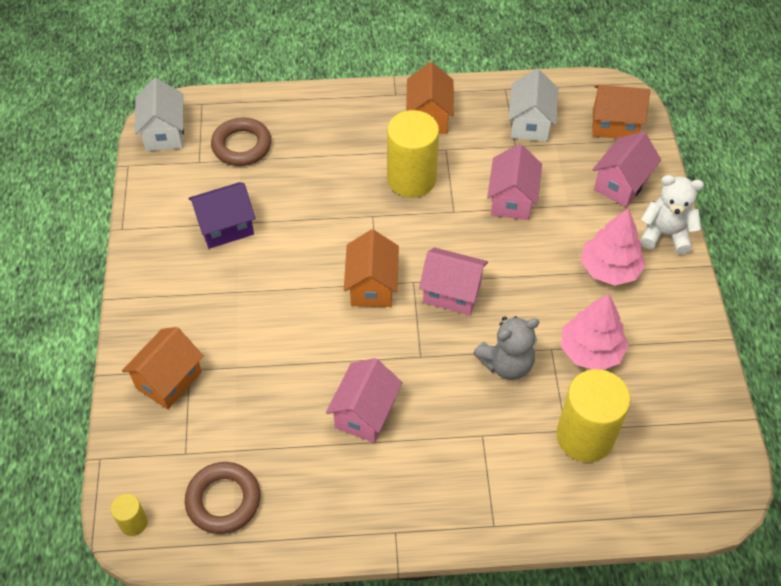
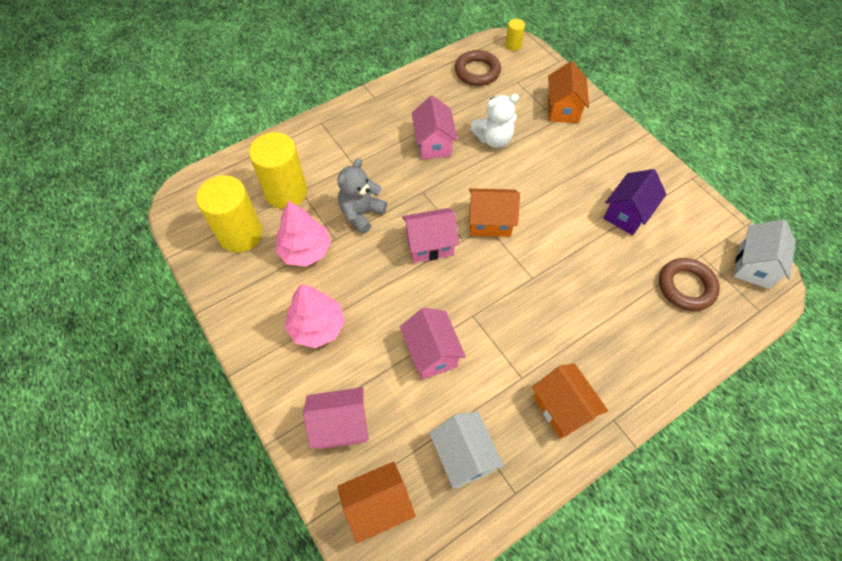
camera: 150 degrees right, 5 degrees up
(164, 133) = (753, 266): white house -> white house turned 60 degrees clockwise
(372, 286) = (490, 222): orange house -> orange house turned 60 degrees counterclockwise
(411, 179) = (528, 328): yellow cylinder -> yellow cylinder (240, 234)
(621, 184) = (341, 425): pink house -> pink house turned 75 degrees clockwise
(665, 234) = (280, 387): white teddy bear -> white teddy bear (493, 139)

